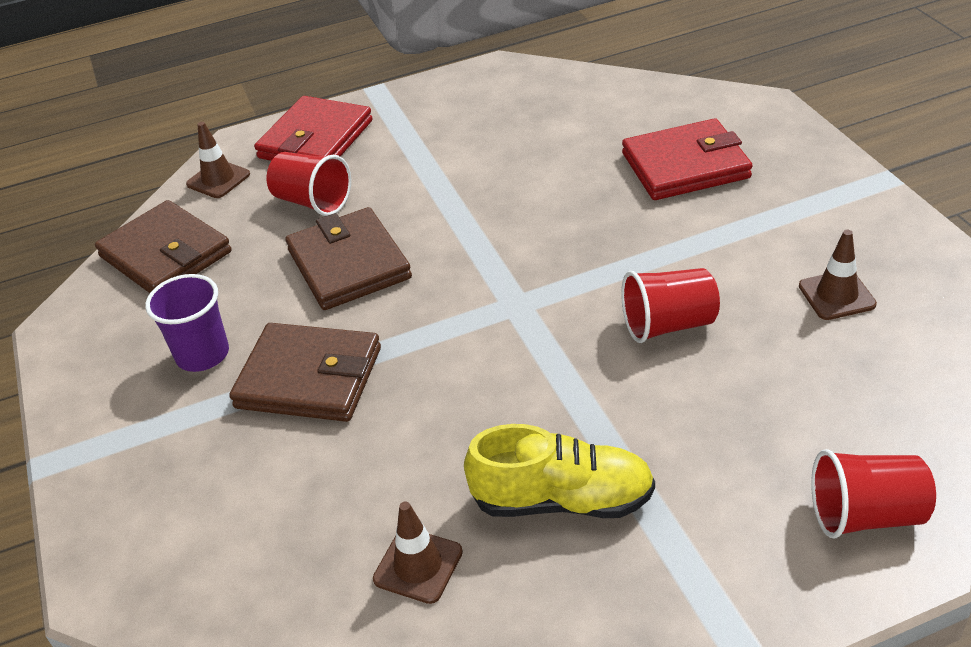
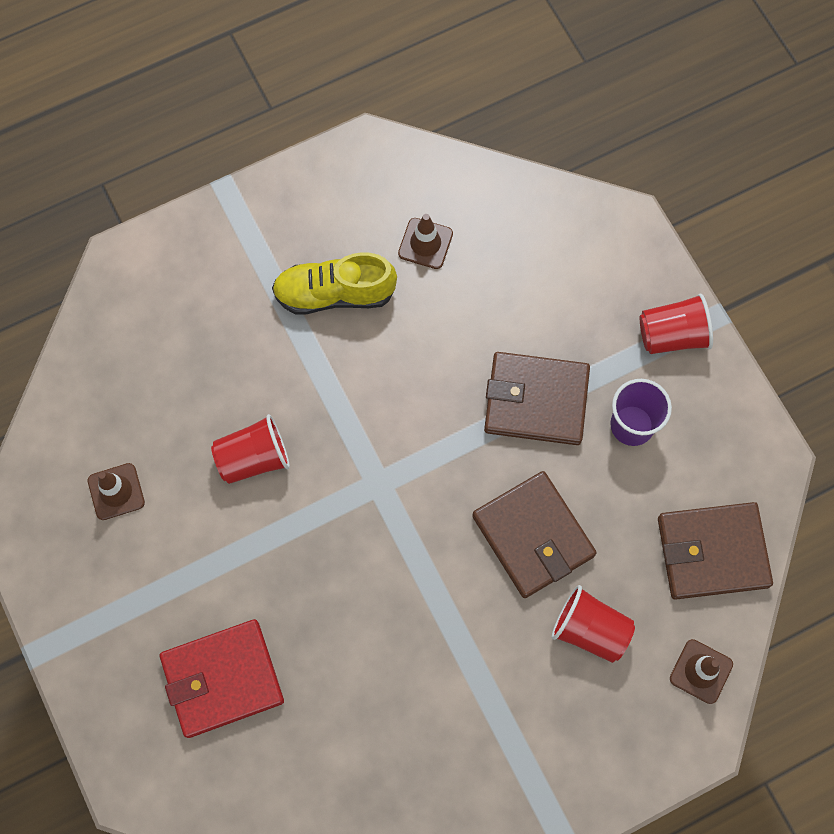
camera: 170 degrees right, 30 degrees up
(165, 254) = (712, 552): brown wallet -> brown wallet turned 45 degrees counterclockwise
(315, 139) = (614, 743): red wallet -> none
(866, 515) = (140, 287): red cup -> red cup (672, 335)

